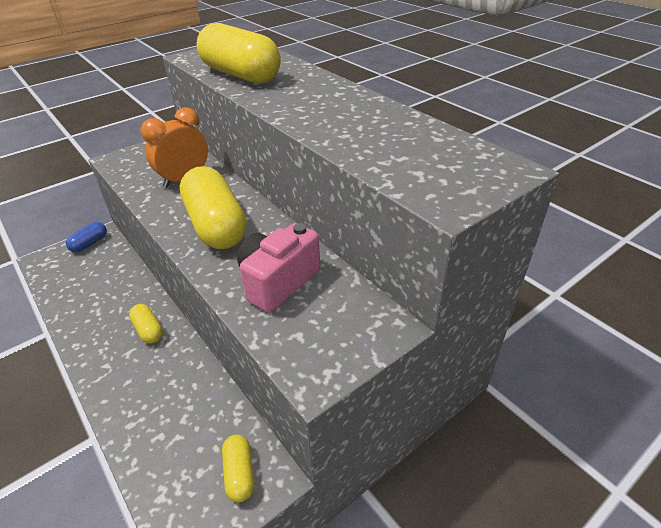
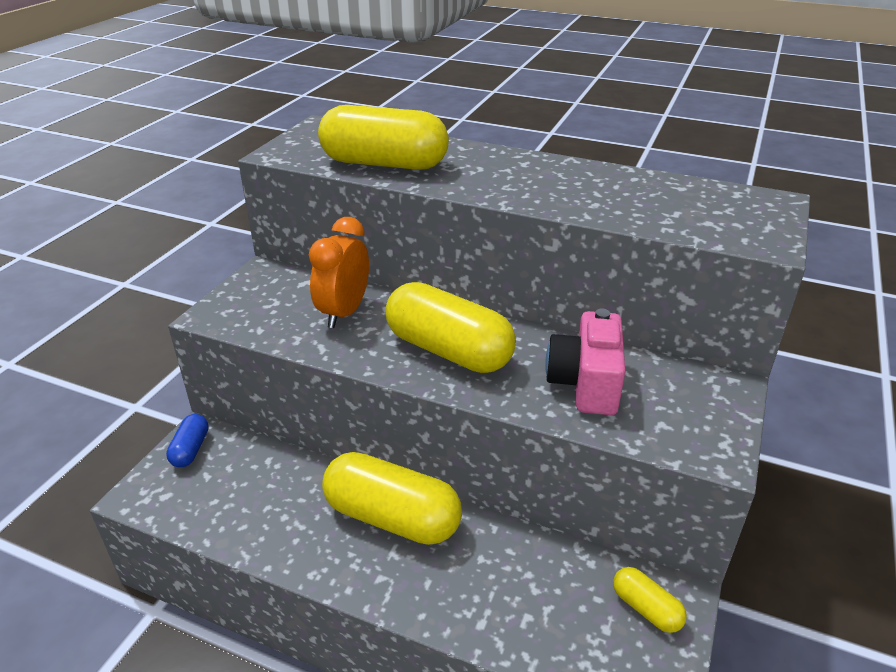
camera: 30 degrees left, 5 degrees down
(148, 330) = (392, 518): yellow capsule -> yellow capsule, size x2.08

